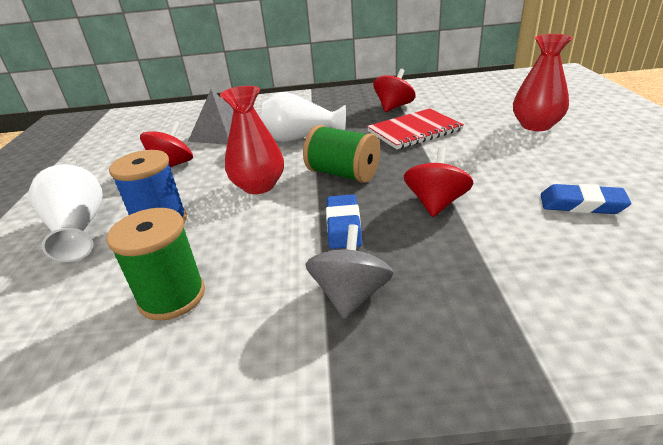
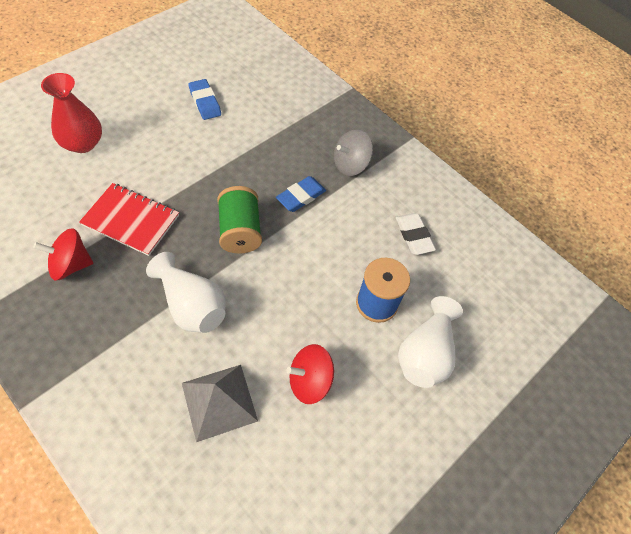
camera: 140 degrees left, 25 degrees up
(172, 296) = (414, 236): green spool -> white eraser
(259, 186) = (292, 277): red vase -> none
(436, 203) = (246, 163): red spinning top -> none

